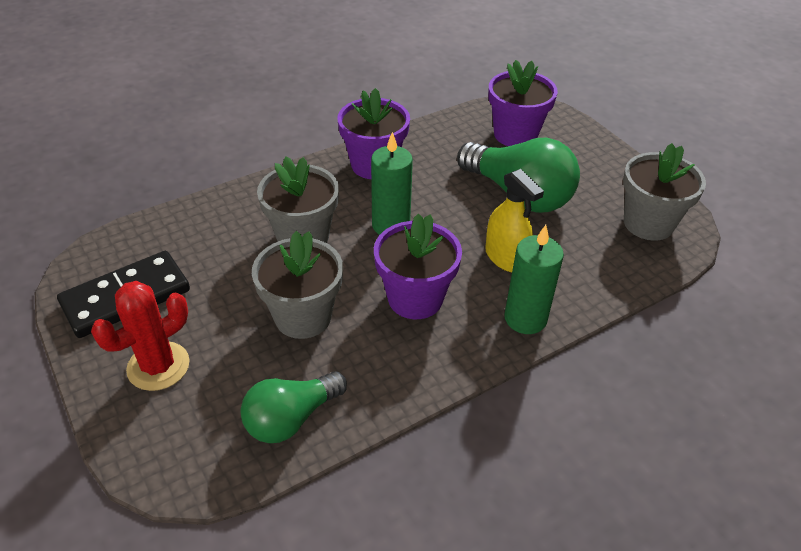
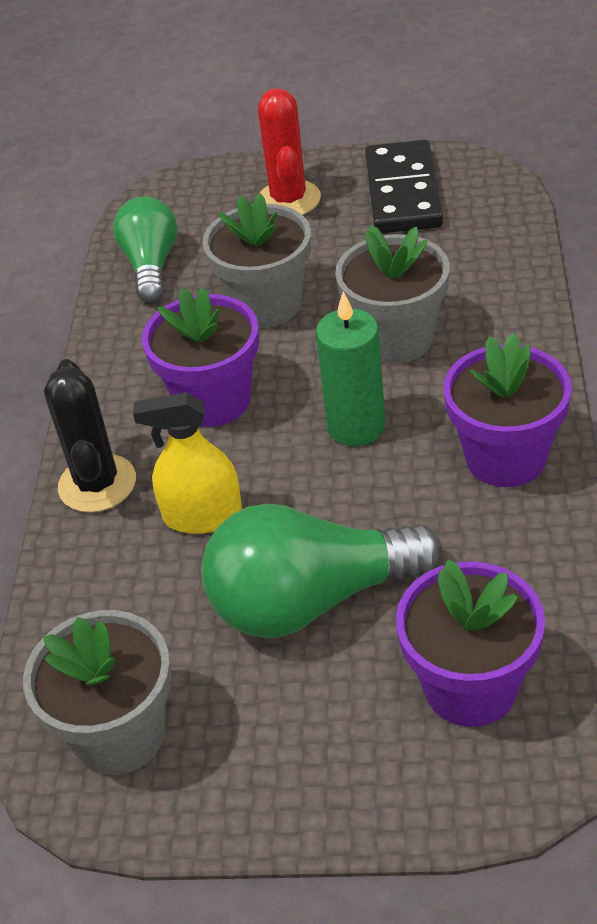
camera: 130 degrees right, 0 degrees up
(525, 318) = (97, 484): green candle -> black cactus

